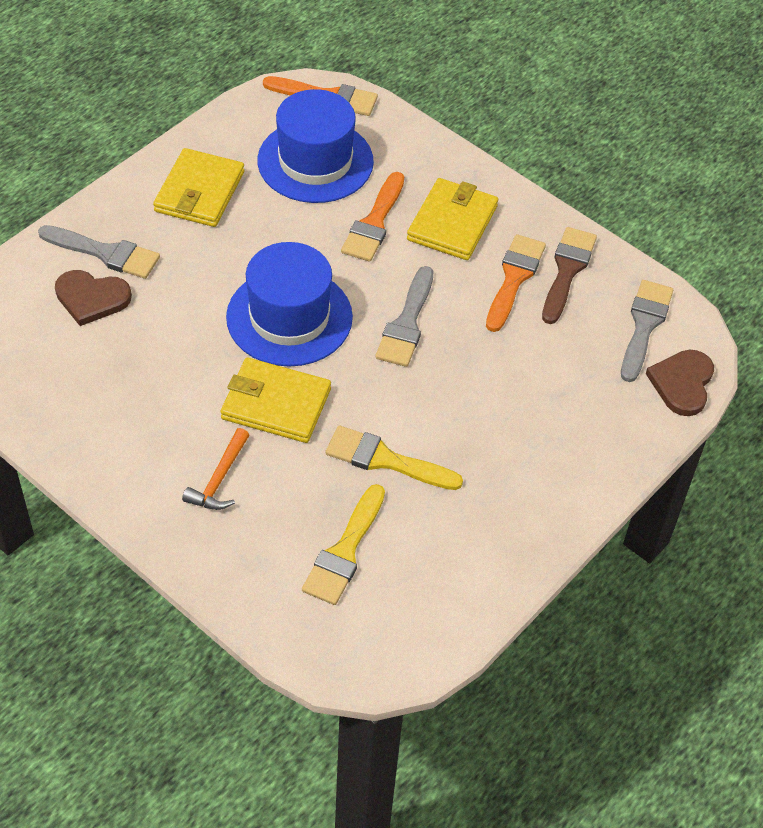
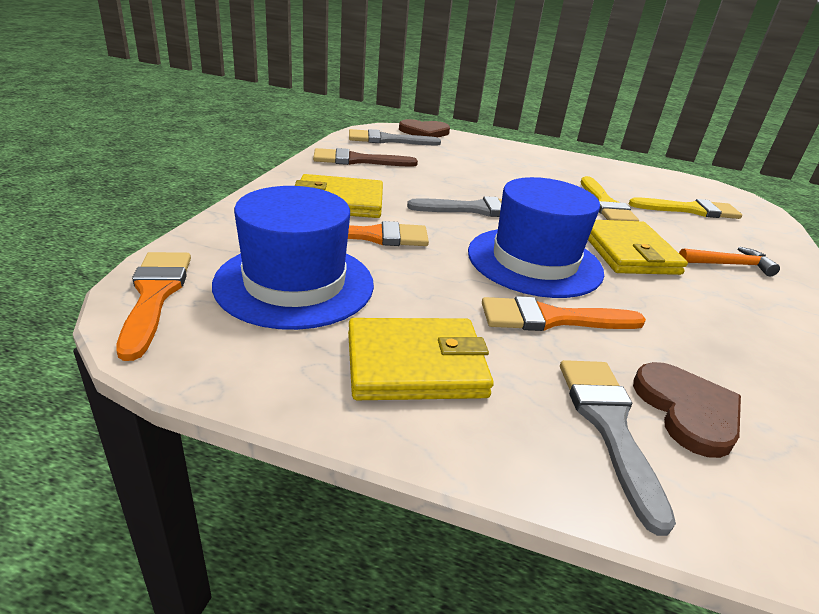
camera: 115 degrees left, 20 degrees down
(514, 278) = (383, 176): orange brush -> orange brush (552, 319)

